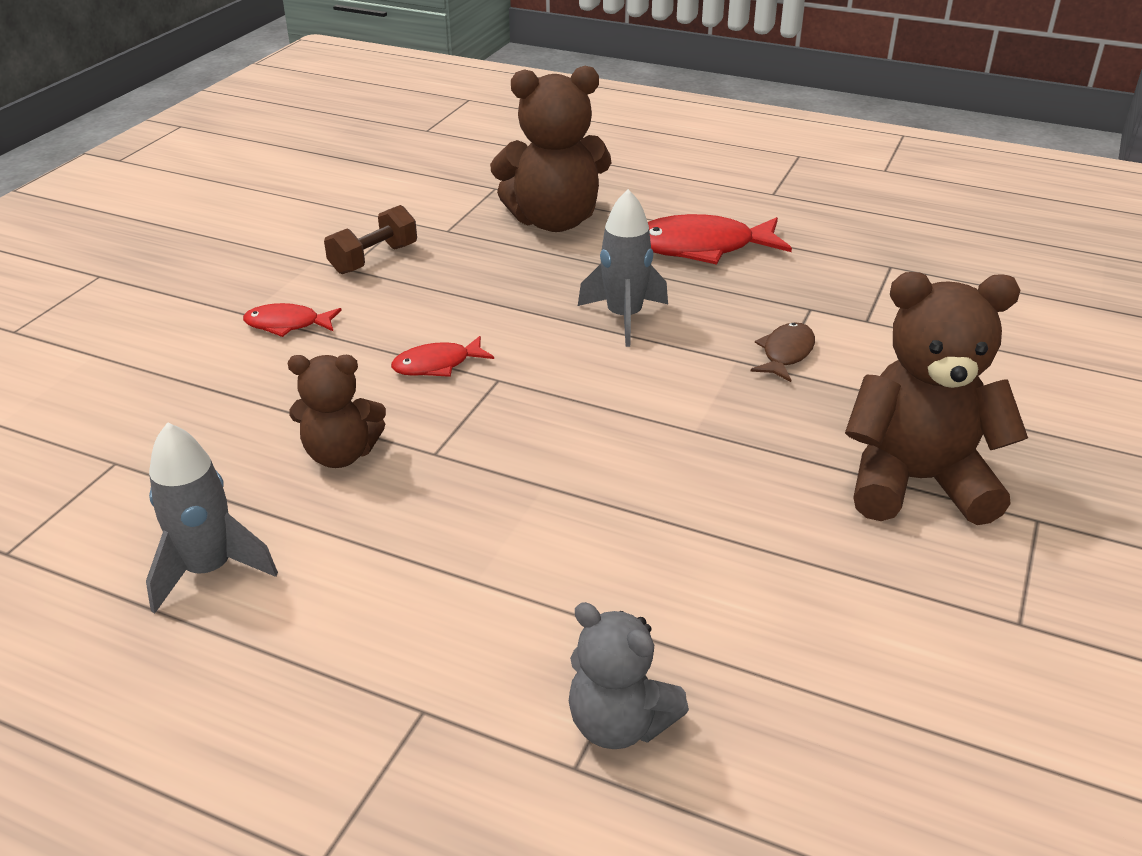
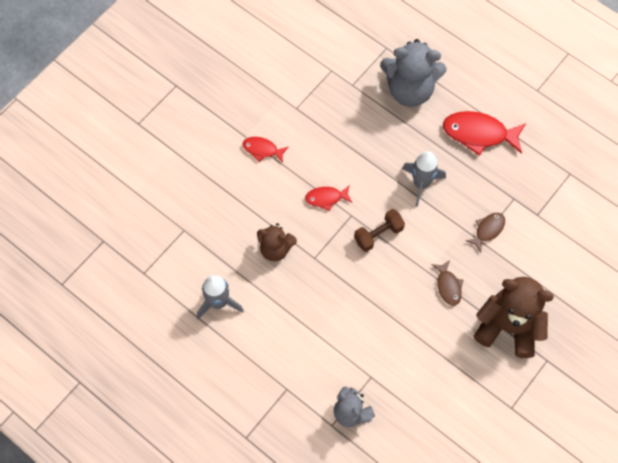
camera: 15 degrees right, 30 degrees up
(374, 259) = (310, 103): brown dumbbell -> brown dumbbell (378, 235)
(554, 221) = (410, 90): brown teddy bear -> grey teddy bear
(750, 443) = (448, 286): none -> brown fish

